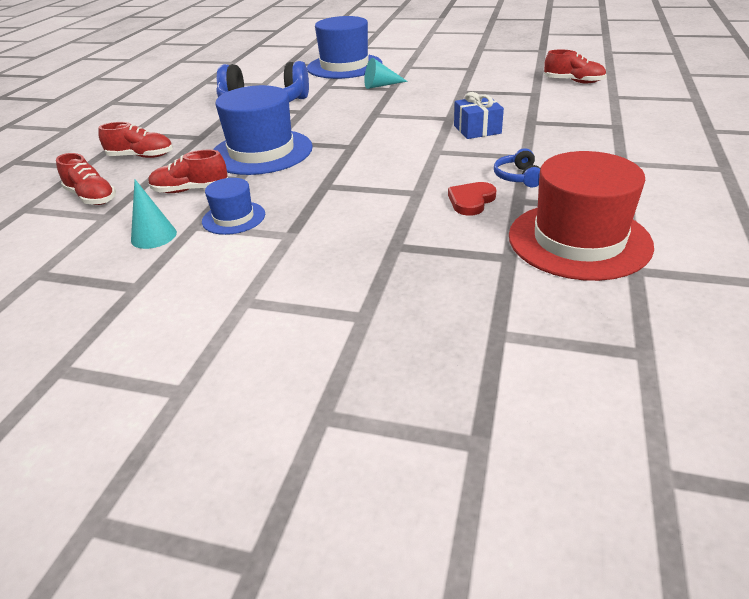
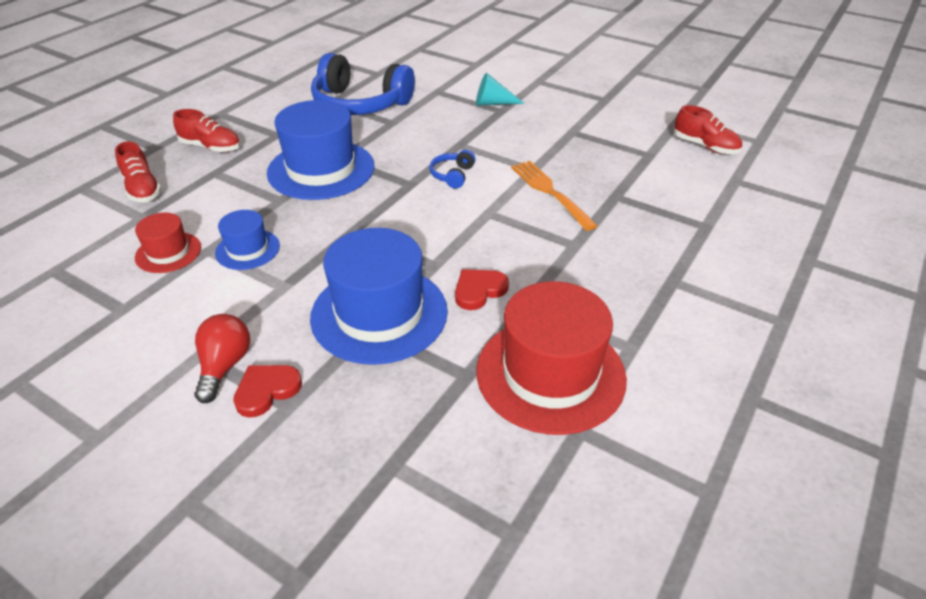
camera: 15 degrees right, 5 degrees up
(153, 236) = (168, 252): turquoise cone -> red hat
(190, 190) = (230, 203): red shoe -> none
(277, 304) = (225, 366): none -> red light bulb
(333, 312) = (266, 390): none -> red heart
(344, 66) = (473, 65): blue hat -> blue hat (379, 314)
(477, 129) = (551, 192): blue gift -> orange fork
(518, 177) = (547, 271): blue headphones -> blue headphones (452, 175)

